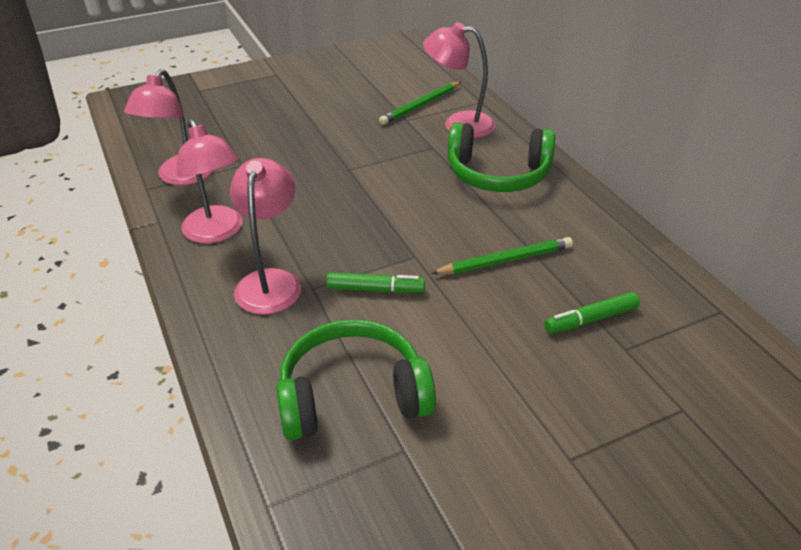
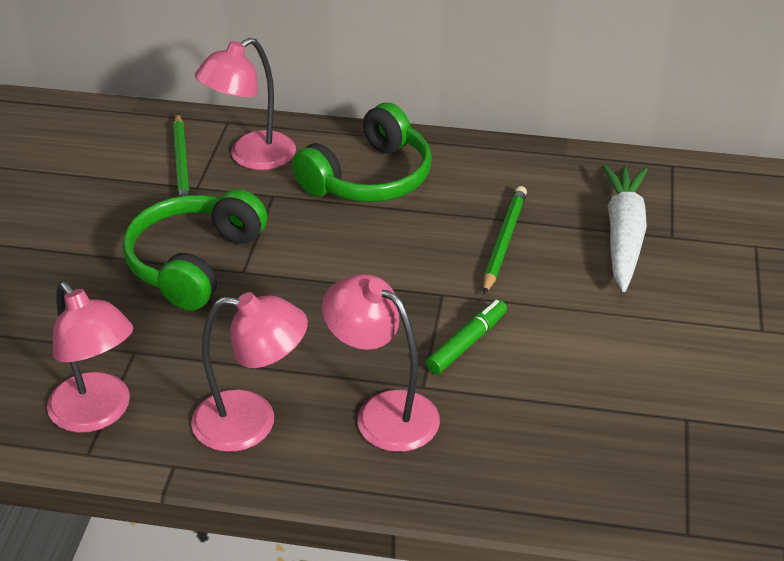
camera: 55 degrees left, 0 degrees up
(352, 395) = (597, 422): green headphones -> green headphones (194, 262)
(590, 319) = (623, 235): green marker -> white carrot

